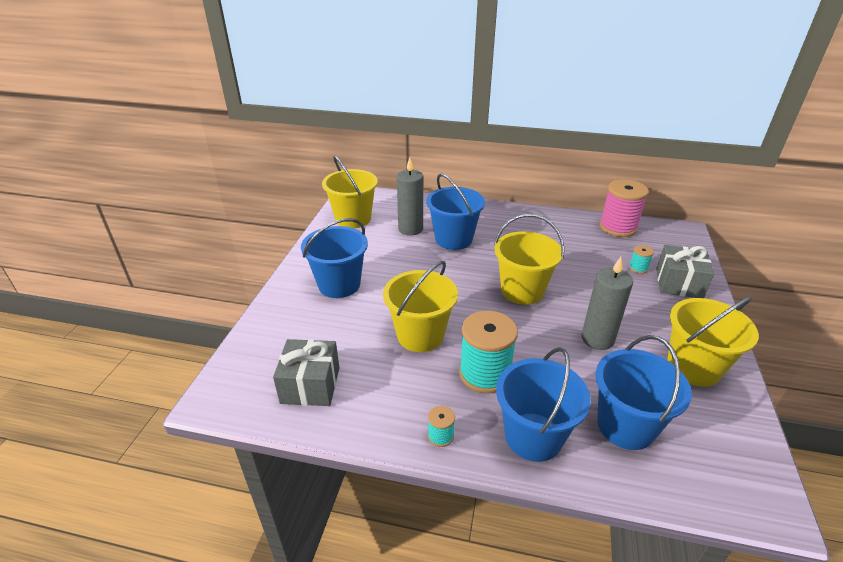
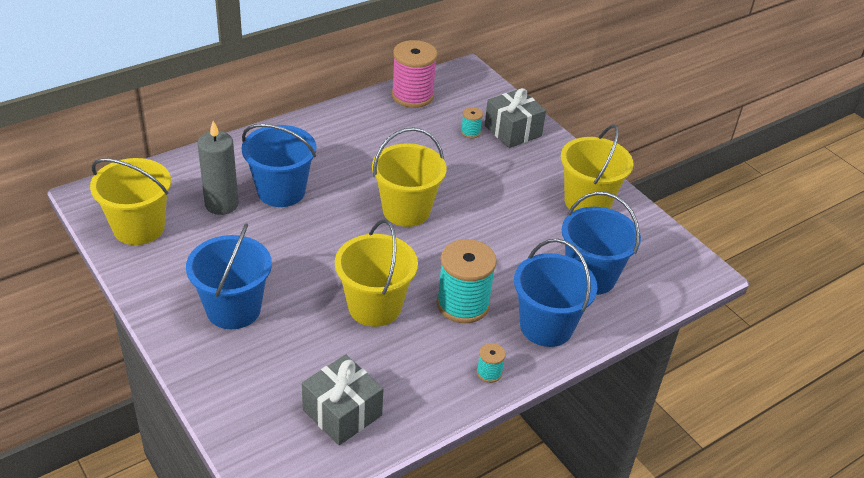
camera: 50 degrees left, 5 degrees up
(597, 339) = (507, 219): grey candle -> none

